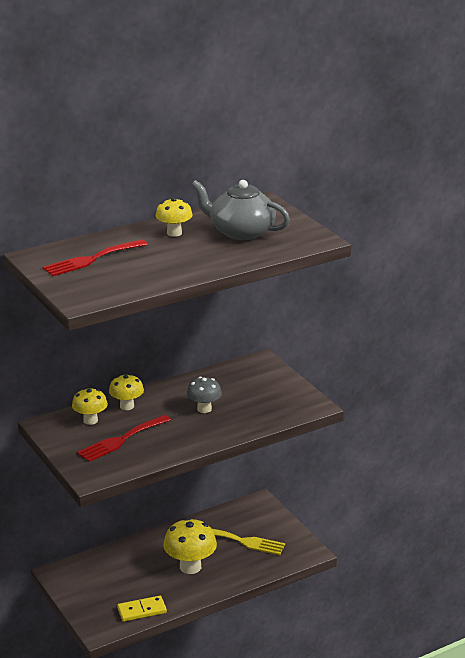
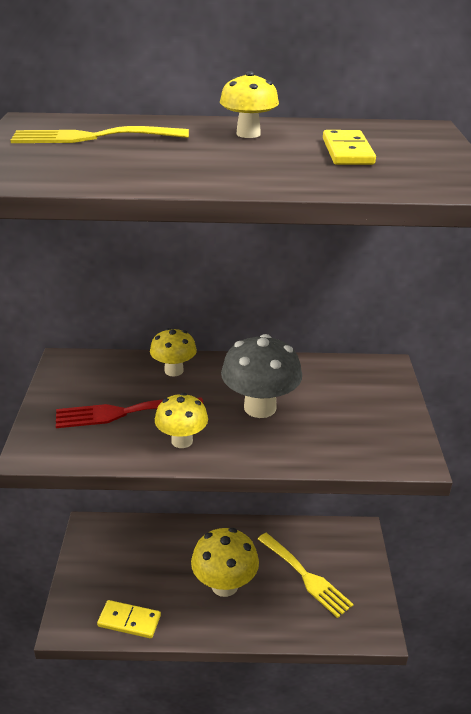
camera: 30 degrees right, 5 degrees up
(90, 420) = (116, 374): yellow mushroom -> yellow mushroom (182, 441)
(91, 259) = (92, 137): red fork -> yellow fork
(204, 409) = (260, 407): grey mushroom -> grey mushroom, size x1.60
(241, 232) = (347, 151): grey teapot -> yellow domino

